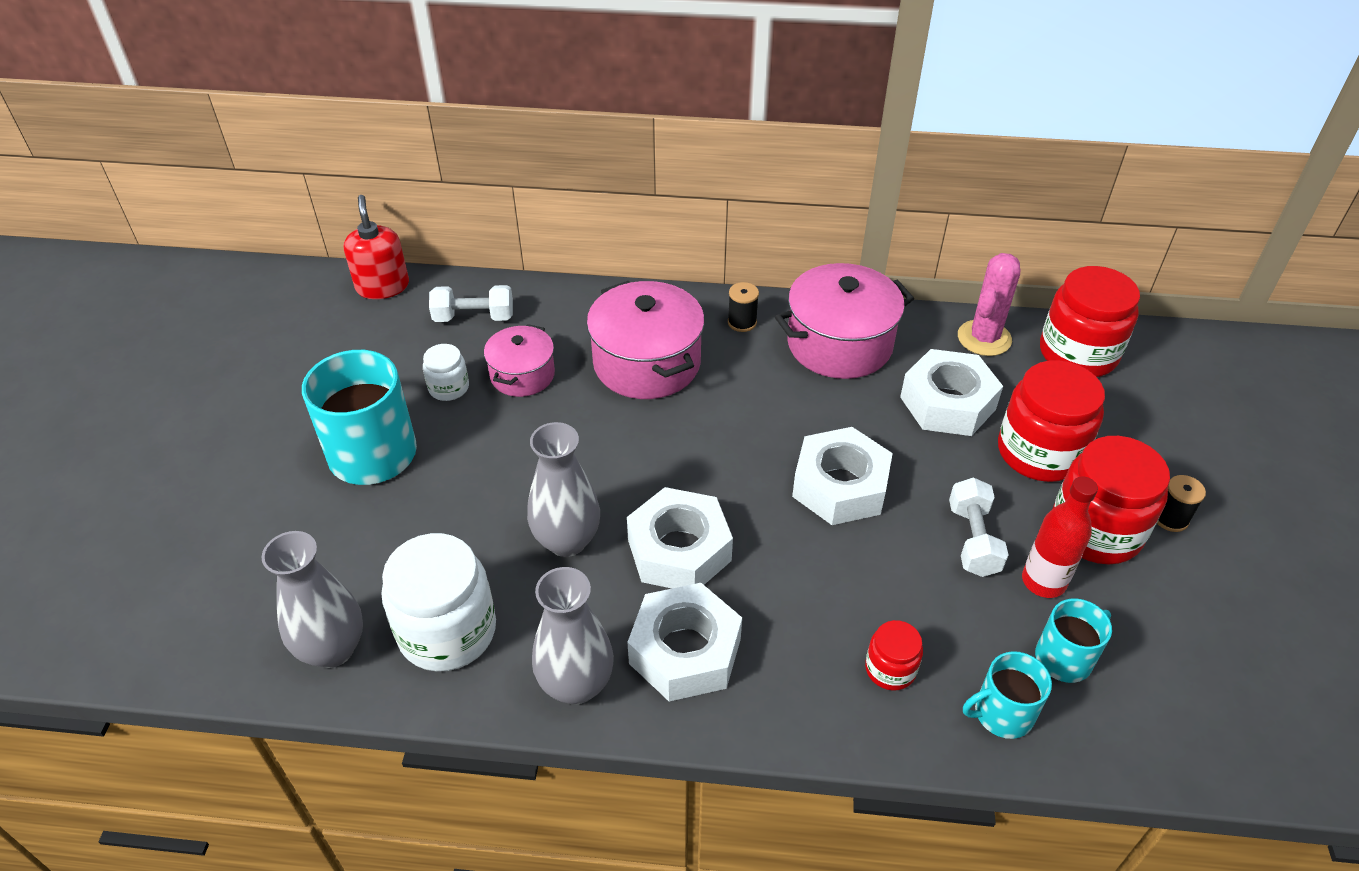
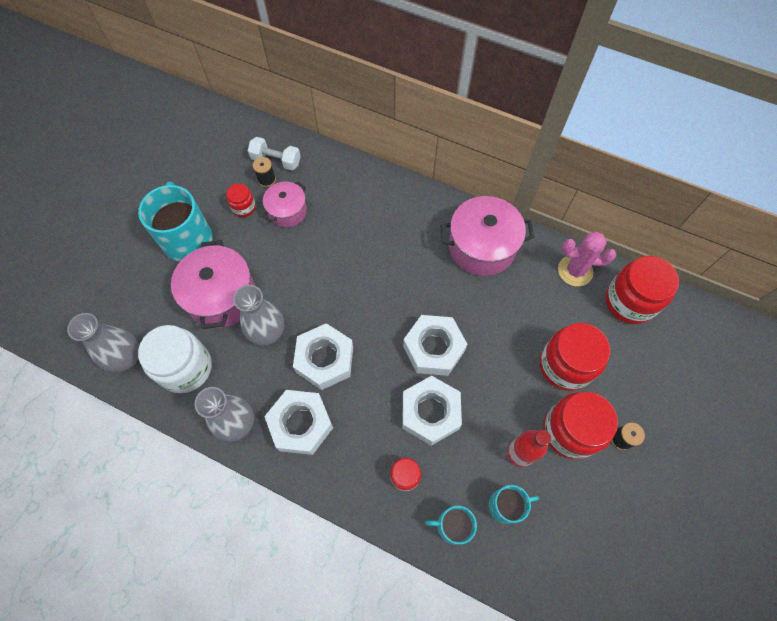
camera: 20 degrees right, 20 degrees up
(382, 286) = (234, 122): red soap dispenser -> none
(449, 388) = (244, 207): white jar -> red jar
(647, 363) = (361, 225): pink pot -> pink pot (221, 296)
(742, 322) = (430, 212): black spool -> black spool (267, 179)
(947, 403) = (527, 311): white nut -> white nut (430, 412)
(973, 540) = (493, 411): white dumbbell -> none
(984, 338) = (575, 271): pink cactus -> pink cactus turned 45 degrees clockwise

